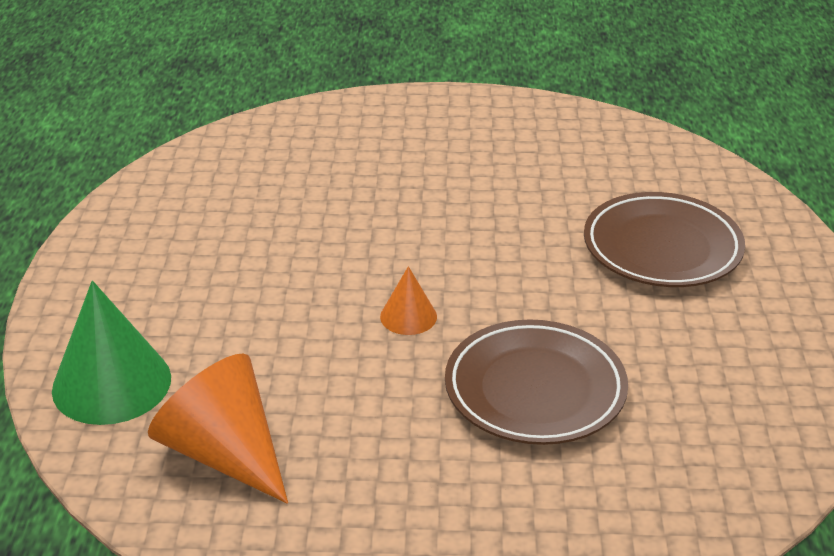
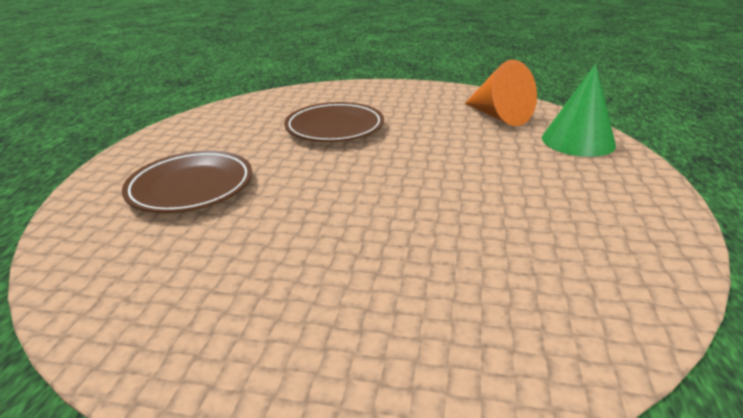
camera: 170 degrees left, 5 degrees down
(408, 316) = (396, 160): orange cone -> none

